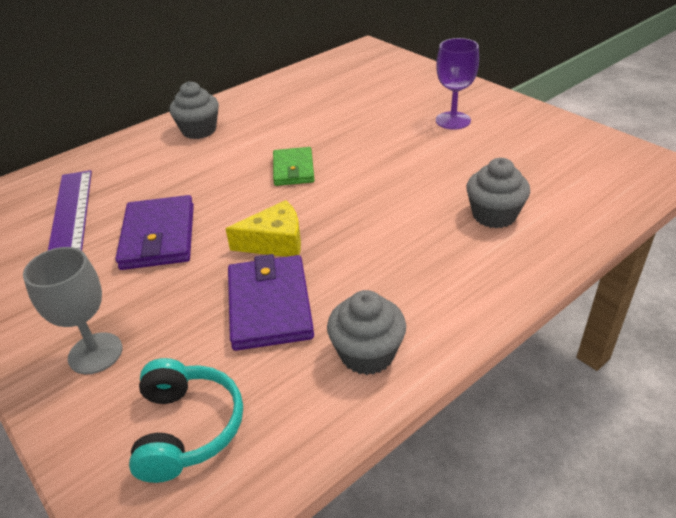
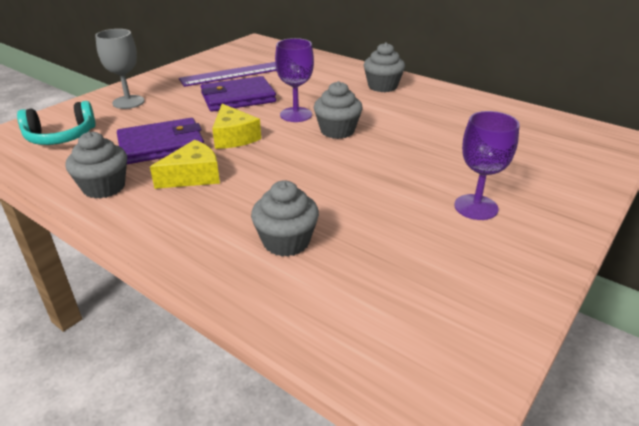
camera: 75 degrees right, 5 degrees down
(238, 193) = (296, 115): none -> purple goblet
(293, 169) = (337, 131): green wallet -> grey cupcake
(360, 275) = (193, 176): none -> yellow cheese

